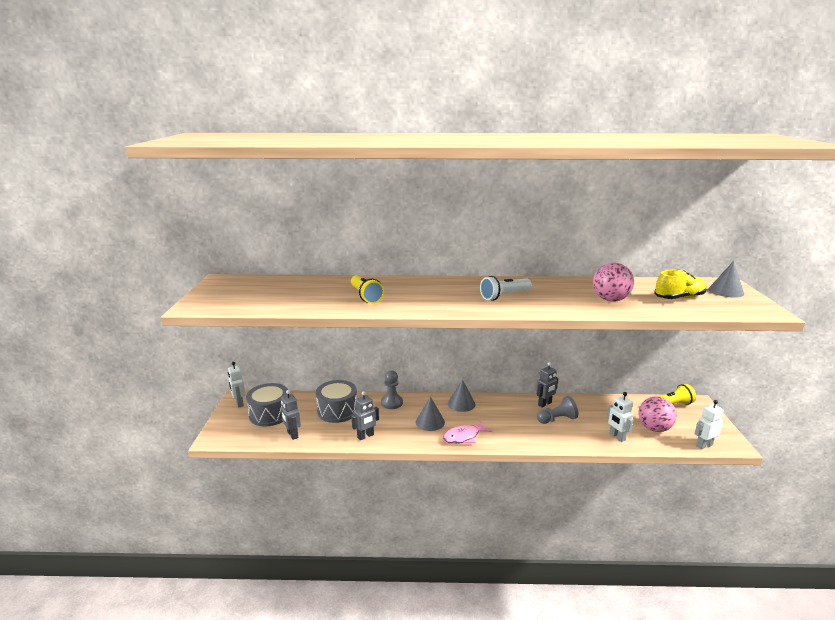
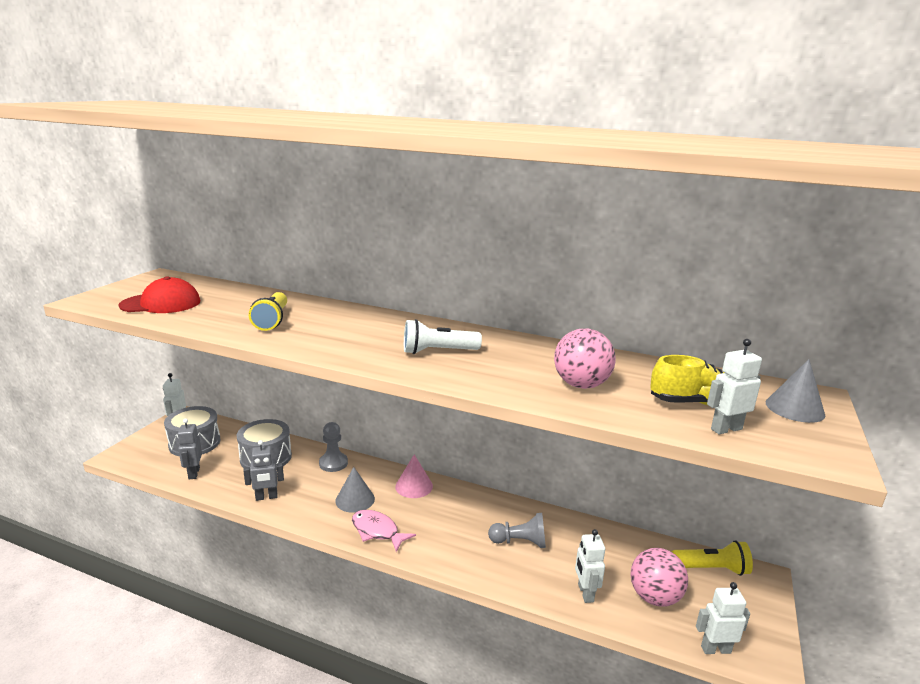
camera: 20 degrees right, 0 degrees up
(260, 299) = (161, 303): none -> red cap
(461, 403) = (414, 486): grey cone -> pink cone
(464, 437) = (377, 531): pink fish -> pink fish turned 45 degrees clockwise
(545, 404) = (522, 515): grey robot -> none
(708, 308) = (726, 429): none -> white robot

